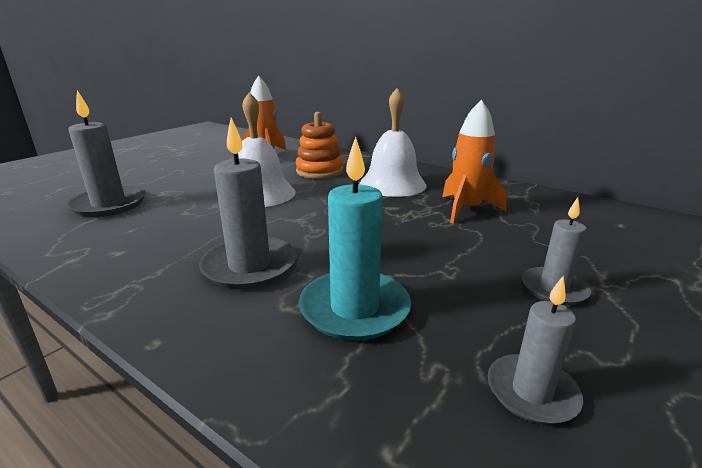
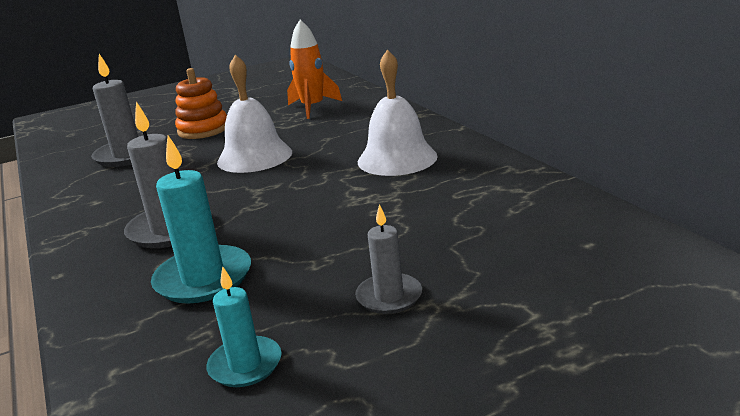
camera: 30 degrees right, 0 degrees up
(319, 171) = (342, 134): orange stacking toy -> orange stacking toy (203, 130)
(466, 209) = (432, 200): orange rocket -> none
(531, 392) = (245, 365): grey candle -> turquoise candle

